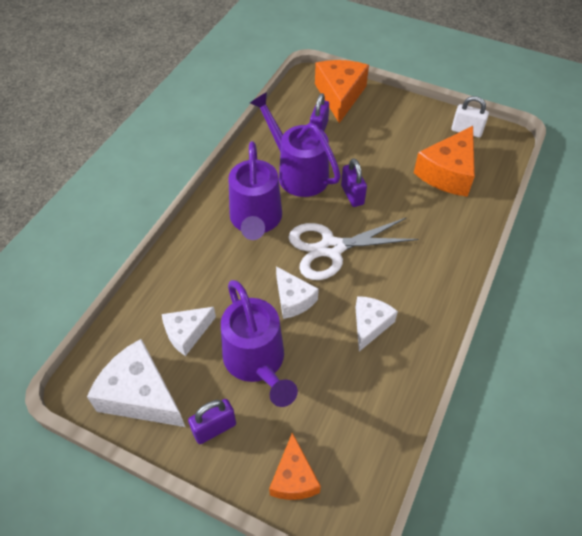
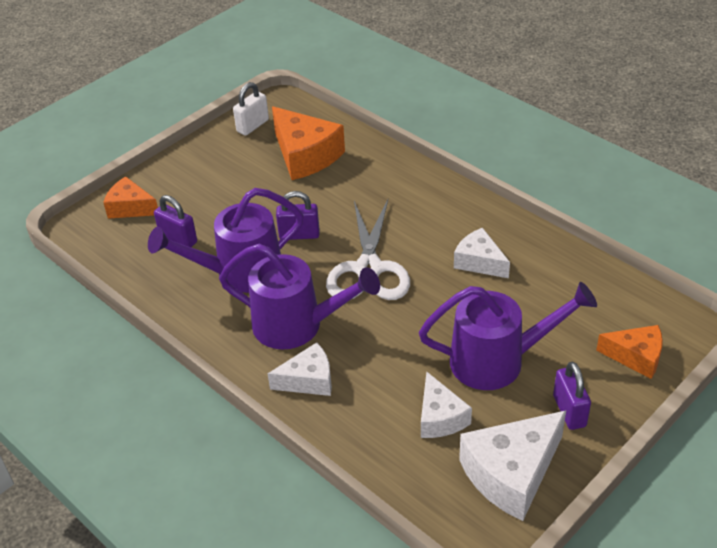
camera: 70 degrees left, 10 degrees down
(293, 299) = (426, 315): white cheese -> white cheese (308, 380)
(340, 95) = (130, 208): orange cheese -> orange cheese, size x0.61

